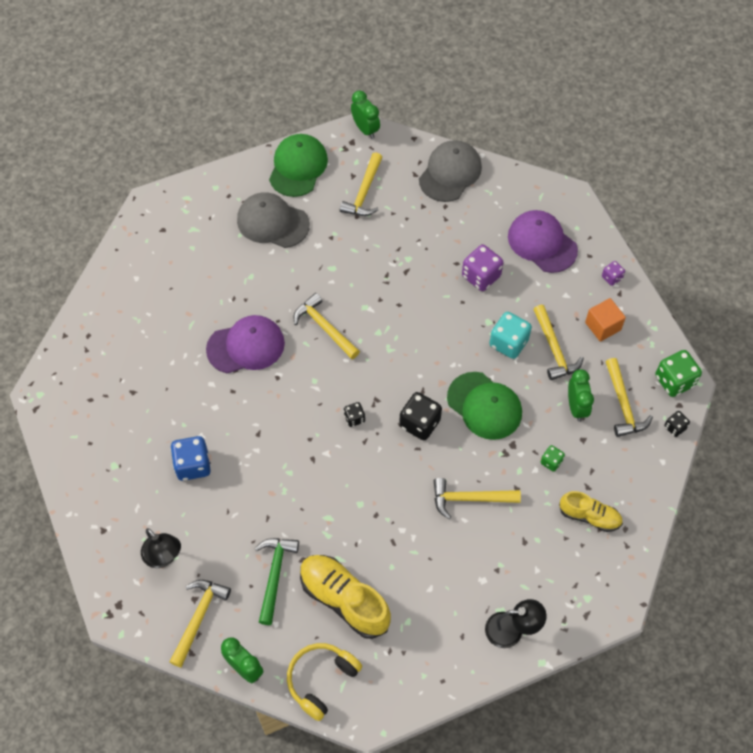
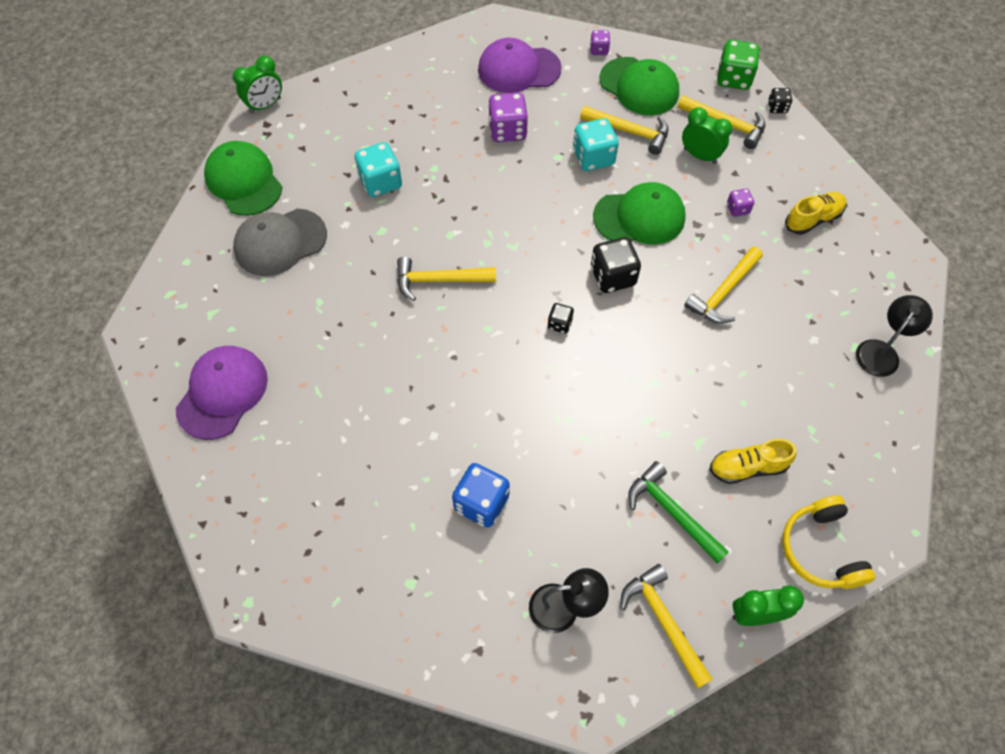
camera: 50 degrees left, 0 degrees up
(246, 346) = (392, 359): purple cap -> purple cap (222, 393)
(344, 599) = (747, 467): yellow shoe -> yellow shoe, size x0.61
(364, 193) = (330, 152): yellow hammer -> none
(365, 129) = (265, 105): green clock -> green clock turned 135 degrees clockwise
(367, 238) = (380, 182): none -> turquoise dice
(450, 173) = (381, 80): grey cap -> none
(551, 462) = (737, 209): green dice -> purple dice
(603, 326) = (639, 86): orange cube -> green cap

